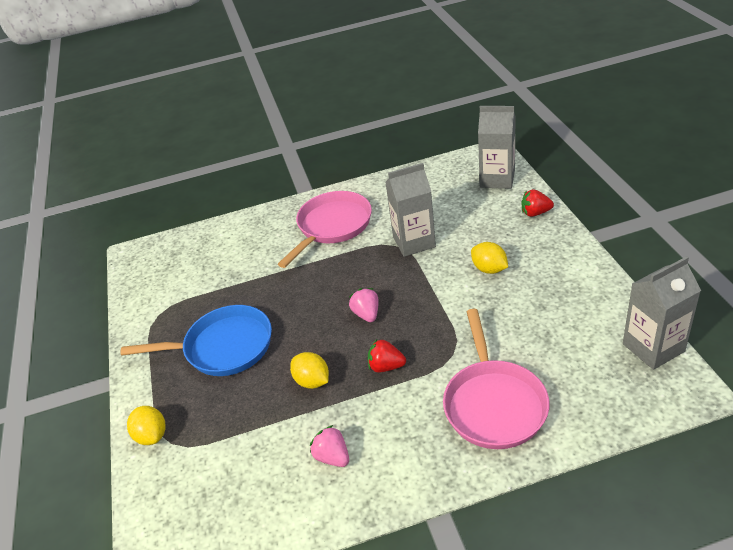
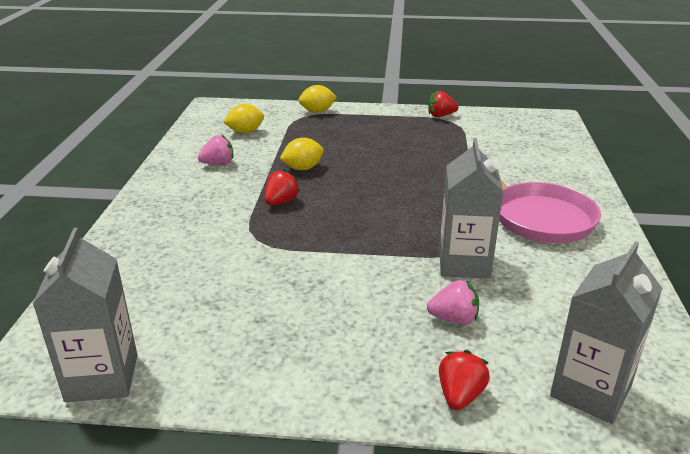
camera: 105 degrees right, 10 degrees down
(144, 327) = (441, 116): none -> red strawberry
(223, 347) = (383, 140): blue pan -> none
(367, 314) = (361, 207): pink strawberry -> pink strawberry (454, 319)
(489, 269) = (362, 303): yellow lemon -> yellow lemon (245, 132)
(493, 403) = (174, 242): pink pan -> none

